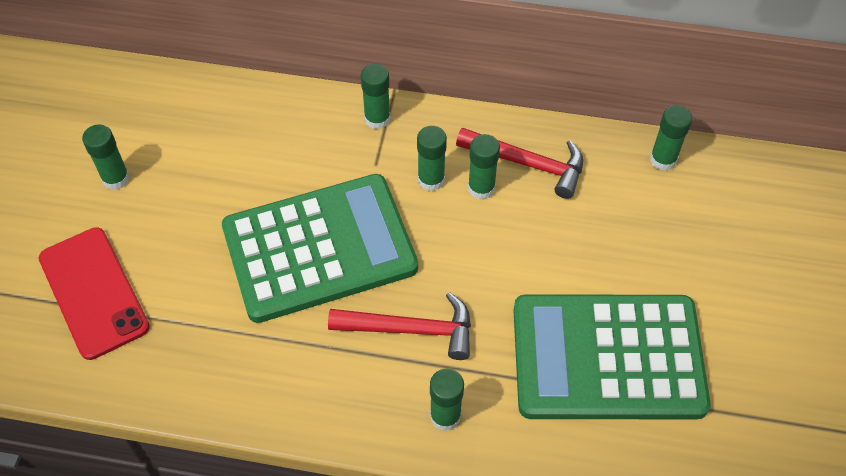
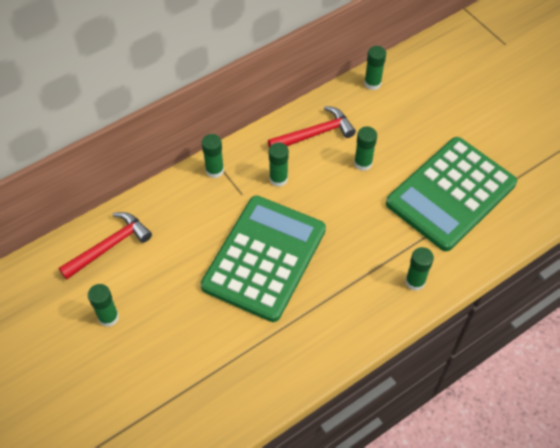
camera: 45 degrees left, 0 degrees up
(93, 292) = (173, 384): red phone -> none
(410, 329) = (354, 257): red hammer -> red hammer (109, 246)
(481, 188) = (307, 163): green glue stick -> green glue stick (363, 163)

